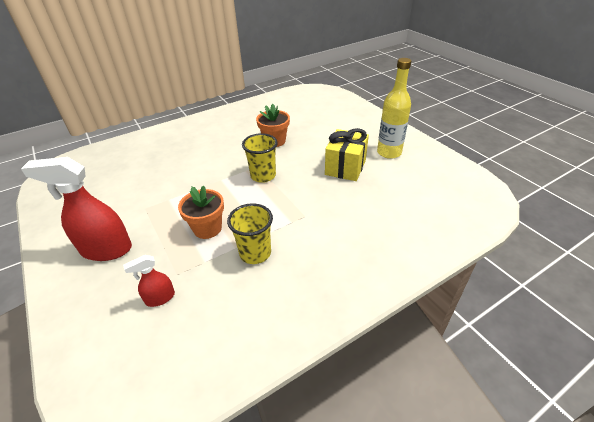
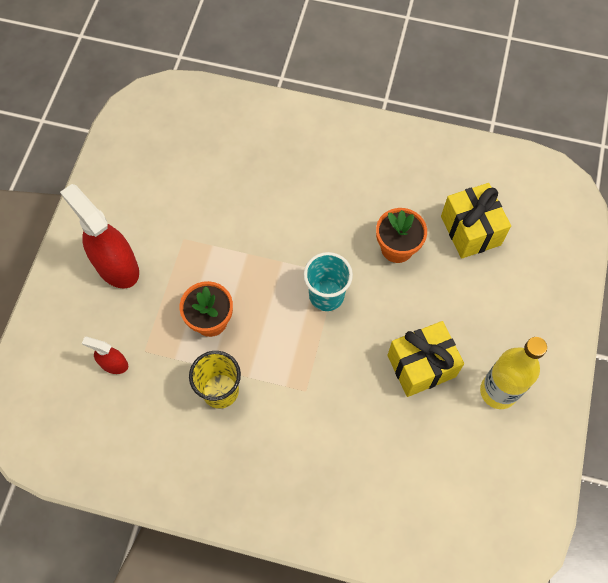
camera: 45 degrees right, 25 degrees up
(263, 176) = (326, 295): yellow cup -> turquoise cup
(299, 118) = (470, 230): none -> yellow gift

